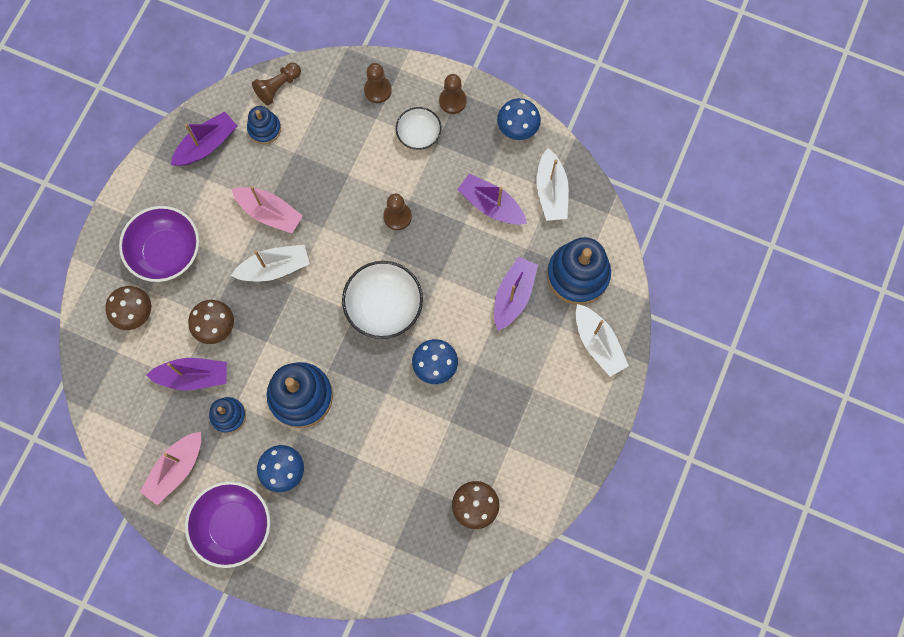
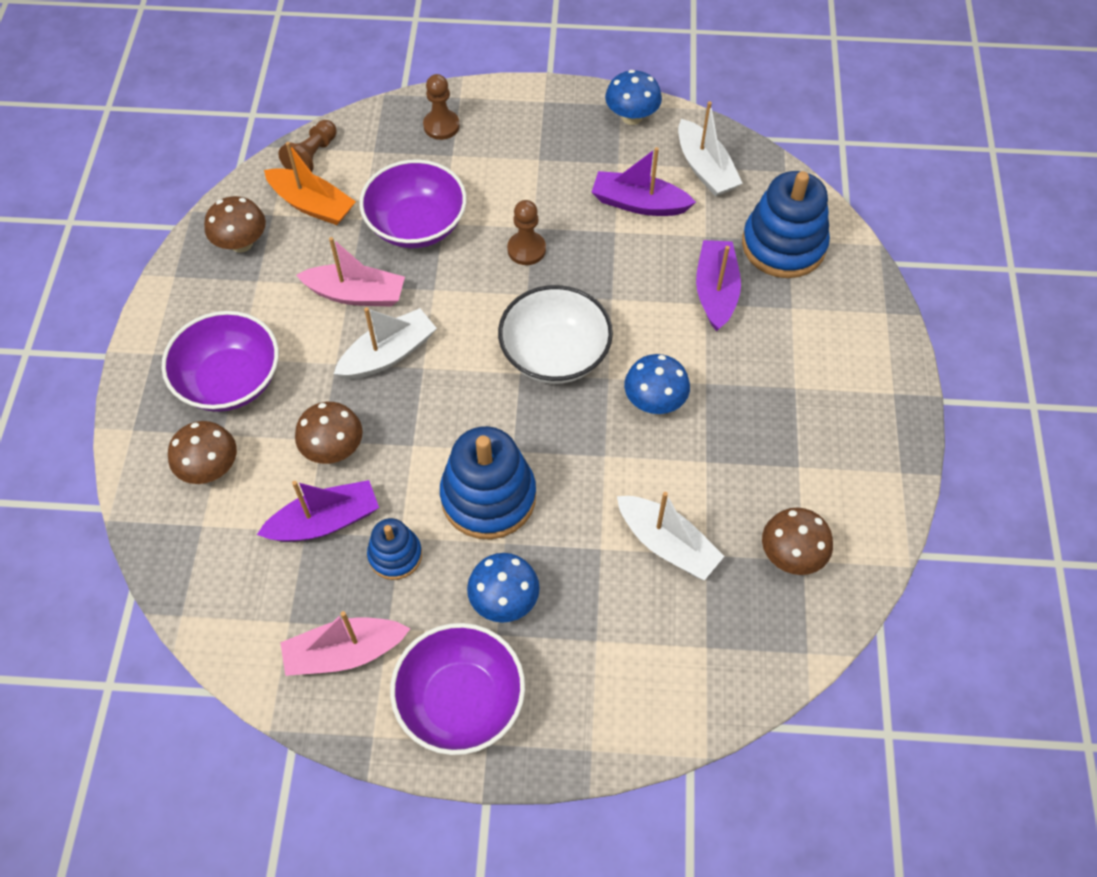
camera: 20 degrees left, 15 degrees down
(176, 469) = (344, 652): pink boat -> pink boat turned 60 degrees clockwise
(207, 145) = (241, 243): purple boat -> brown mushroom
(264, 129) = (312, 205): blue stacking toy -> orange boat
(330, 170) = (416, 225): none -> purple bowl
(419, 135) = (513, 156): white bowl -> none
(452, 101) = (539, 111): brown pawn -> none
(598, 343) = (848, 311): white boat -> white boat (667, 544)

